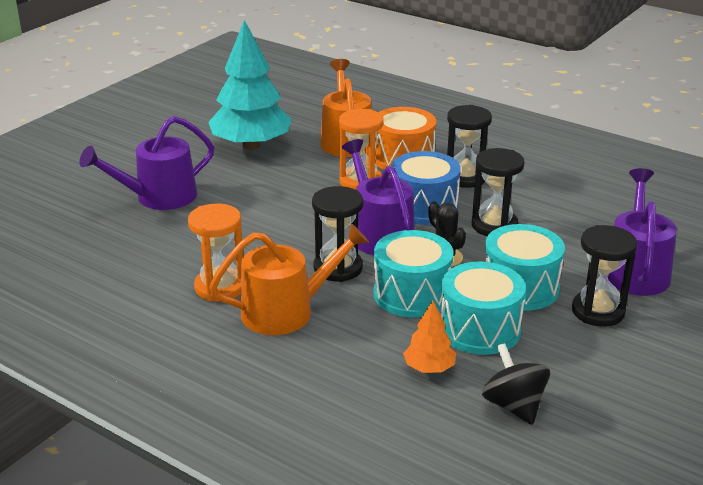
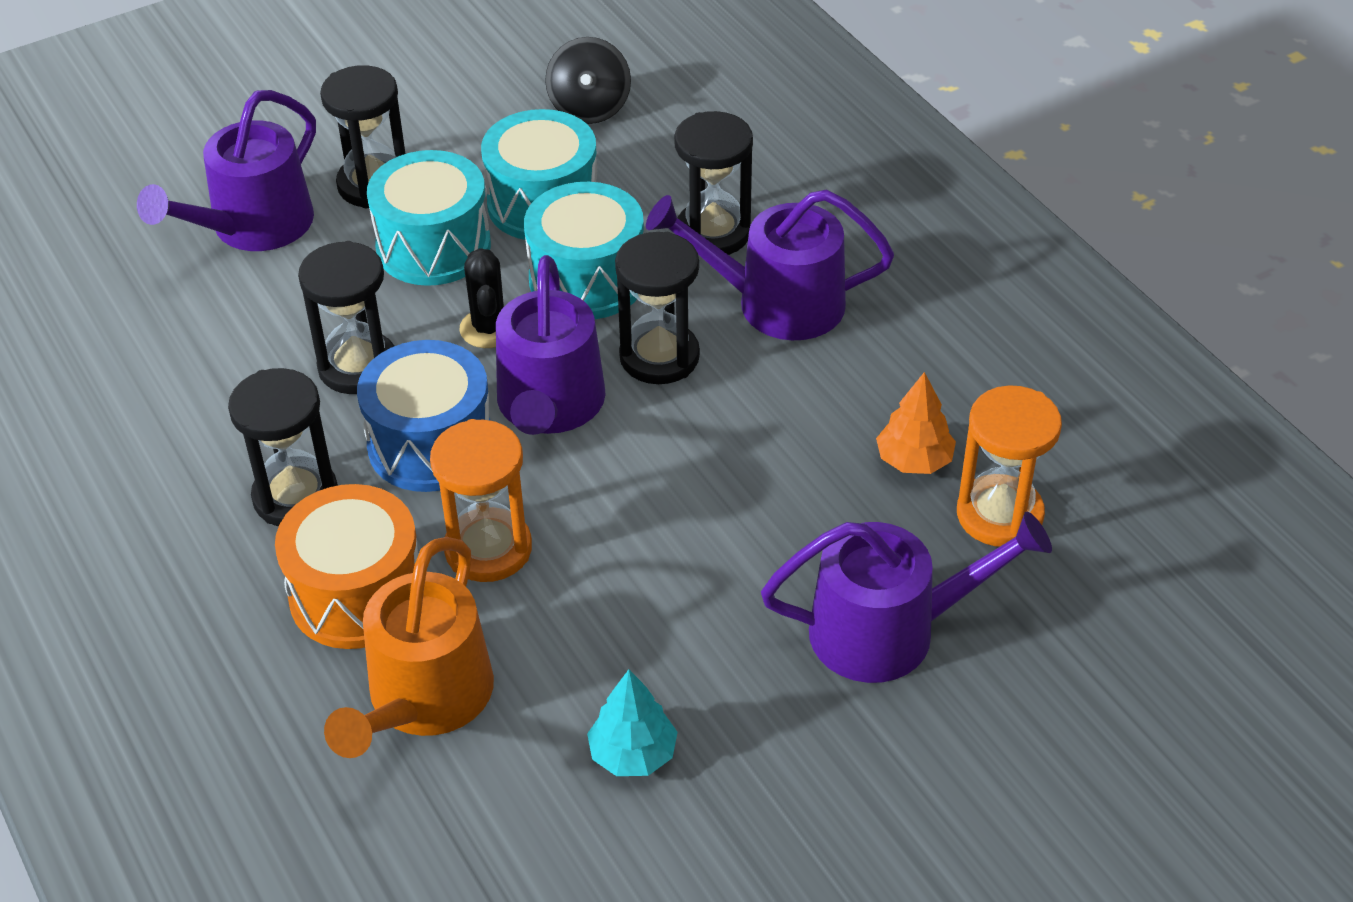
camera: 155 degrees left, 15 degrees up
(220, 287) = (853, 374): orange hourglass -> orange hourglass (999, 515)
(251, 145) = (632, 754): turquoise tree -> turquoise tree, size x0.46
(286, 311) = (777, 303): orange watering can -> purple watering can
(354, 341) = (713, 233): none -> black hourglass
(429, 368) = (647, 173): orange tree -> orange tree (914, 460)

